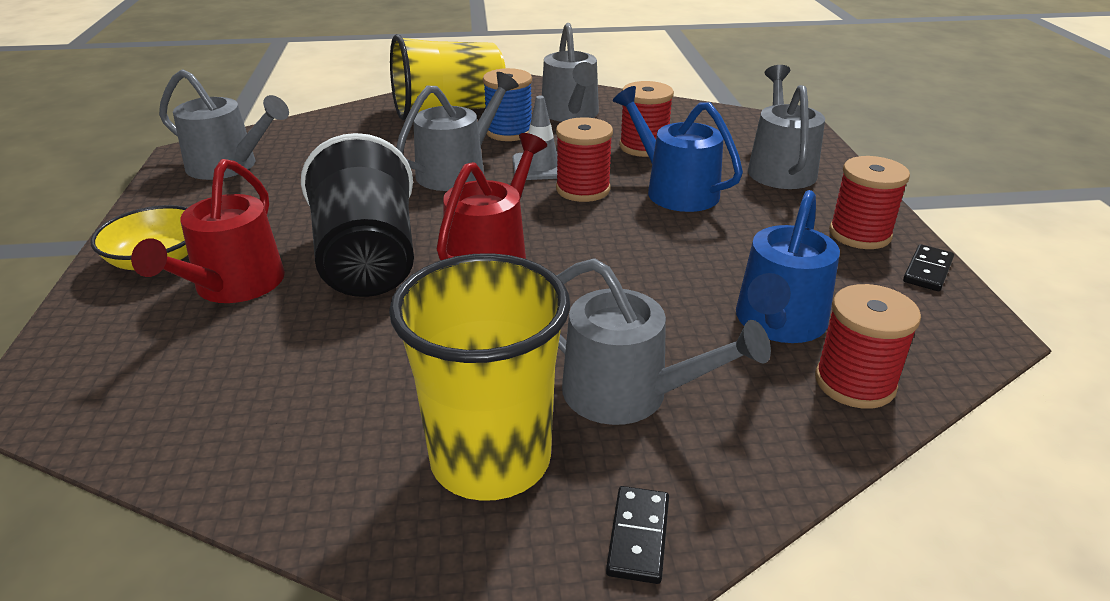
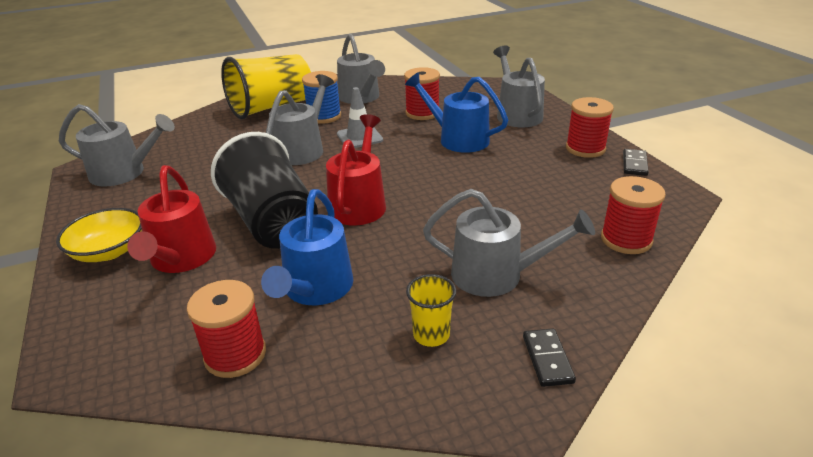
camera: 15 degrees left, 0 degrees up
(490, 459) = (431, 335): yellow cup -> yellow cup, size x0.45
(583, 189) = (397, 148): red spool -> red spool (235, 355)
(778, 322) = (564, 212): blue watering can -> blue watering can (315, 289)

